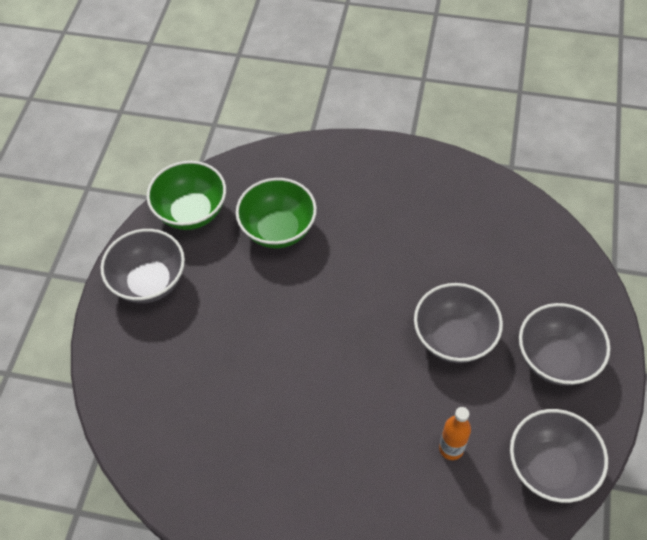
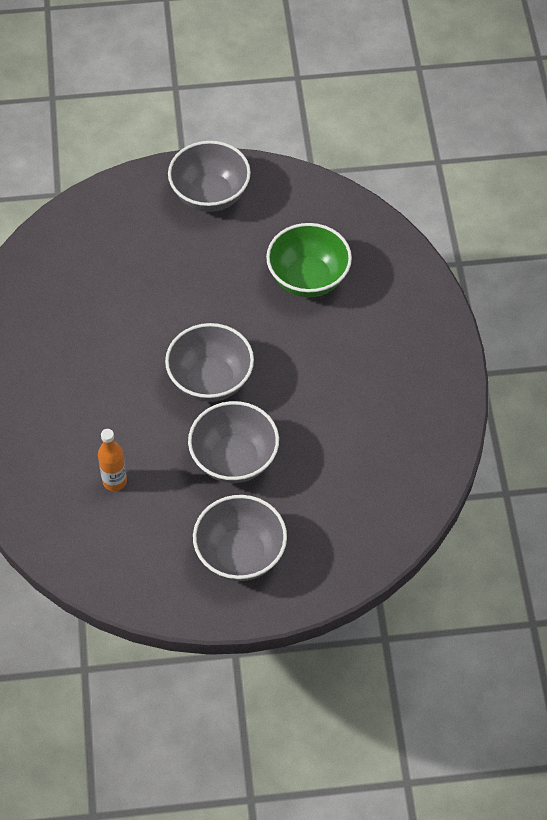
camera: 70 degrees right, 0 degrees up
(191, 212) = (302, 201): green bowl -> none
(550, 467) = (120, 567): grey bowl -> grey bowl (210, 380)

